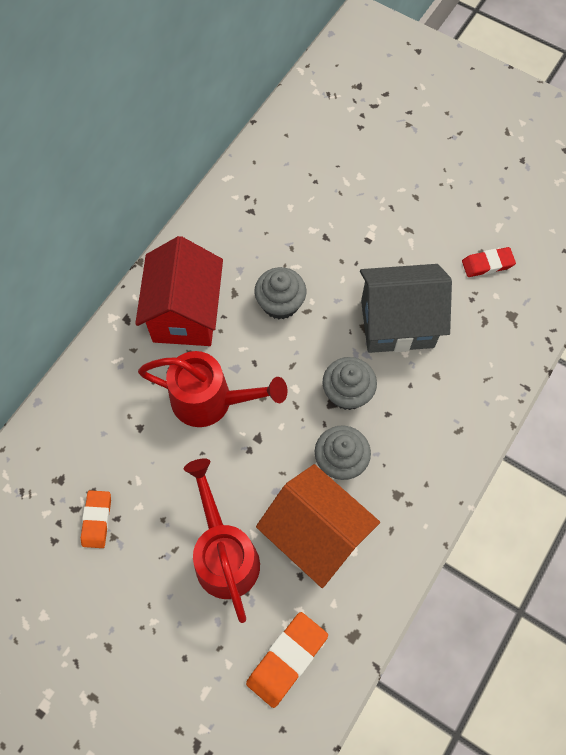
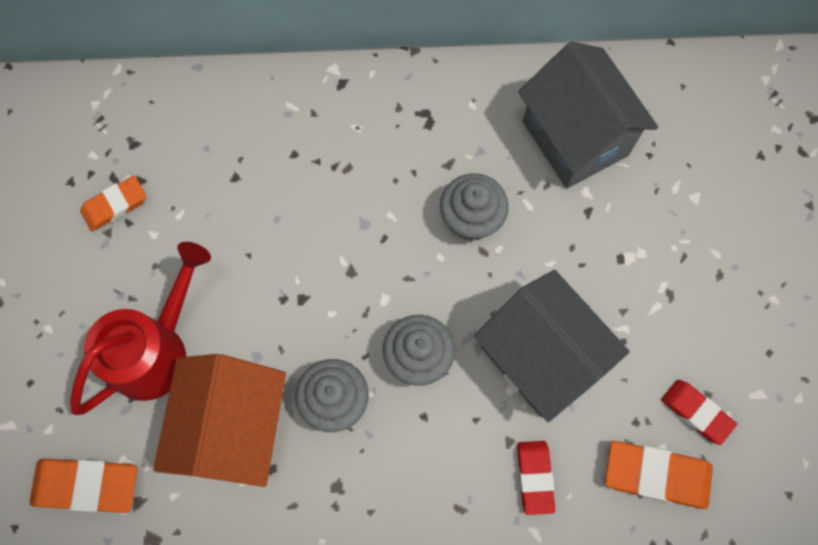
camera: 55 degrees right, 5 degrees up
(185, 314) = (388, 134): red house -> none
(210, 401) = (310, 224): red watering can -> none
(273, 212) = (575, 138): none -> grey house
(467, 375) = (534, 477): none -> red eraser
(509, 309) = (656, 475): none -> orange eraser

